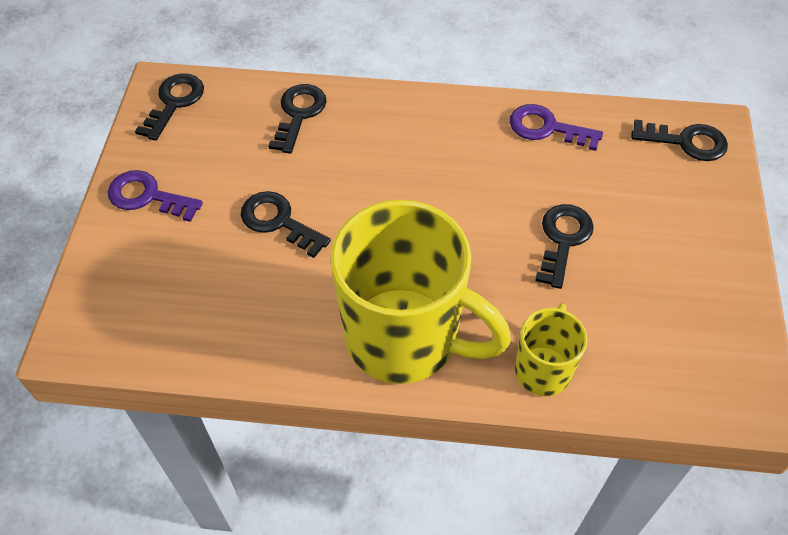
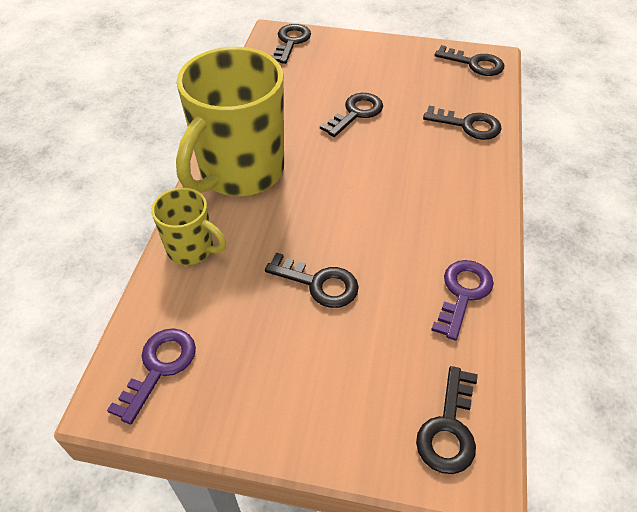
camera: 95 degrees right, 5 degrees down
(100, 313) = (291, 42): none -> black key
(148, 196) = (383, 55): purple key -> purple key (159, 367)

